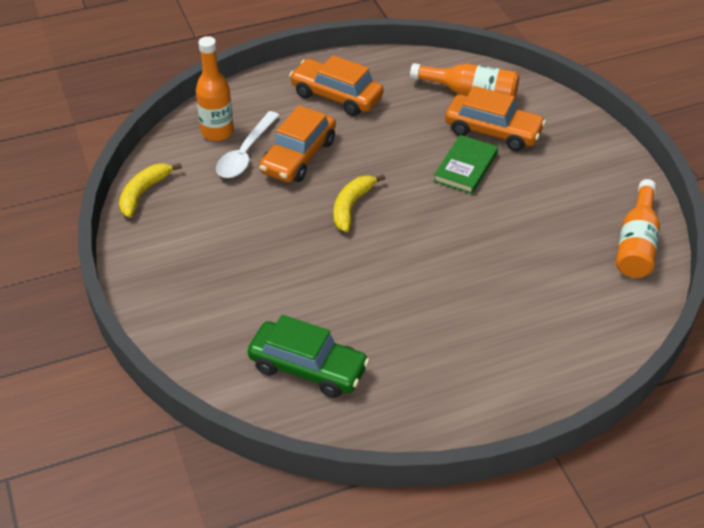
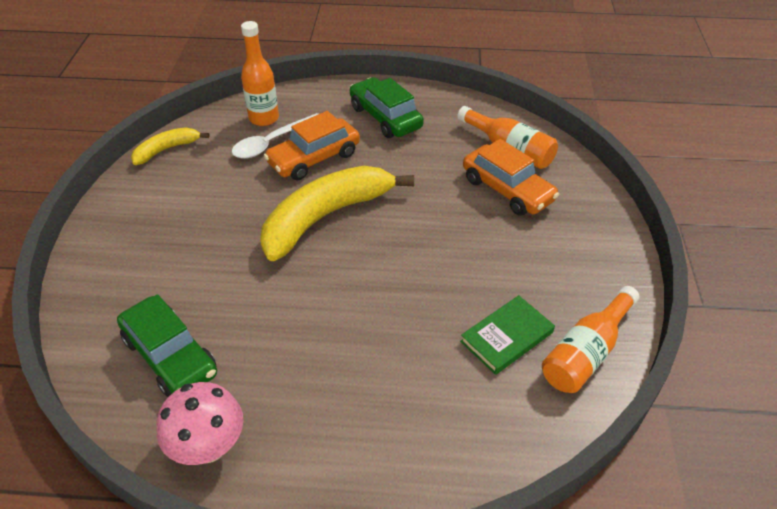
camera: 25 degrees right, 0 degrees up
(336, 96) = (385, 117): orange car -> green car
(351, 206) = (326, 217): yellow banana -> yellow banana, size x1.99
(397, 419) = (209, 446): none -> pink mushroom
(466, 167) = (457, 215): green book -> green book (507, 337)

